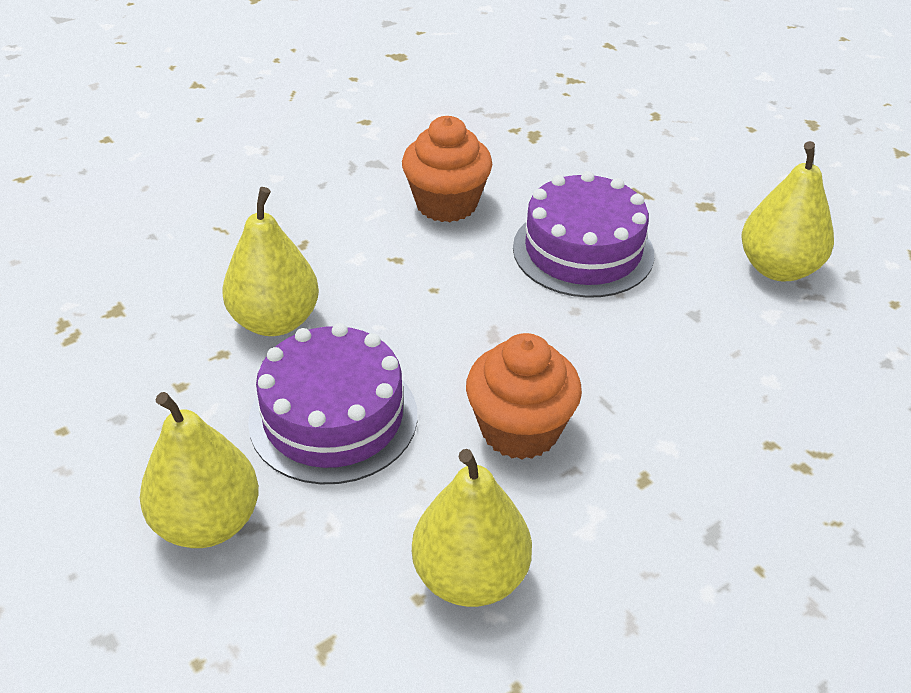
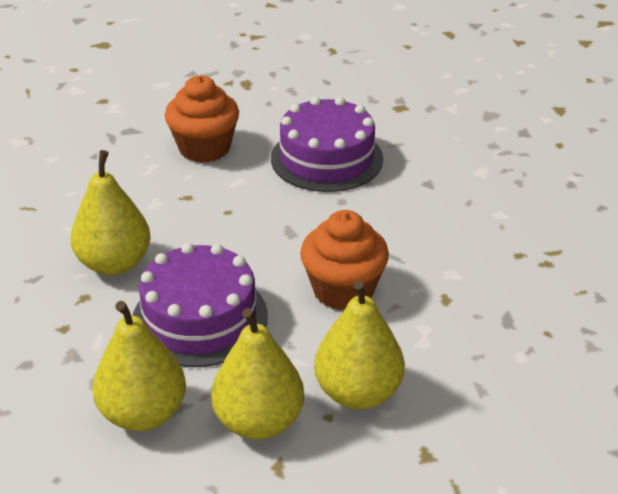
camera: 20 degrees left, 5 degrees down
(778, 268) = (471, 139): yellow pear -> yellow pear (258, 421)

